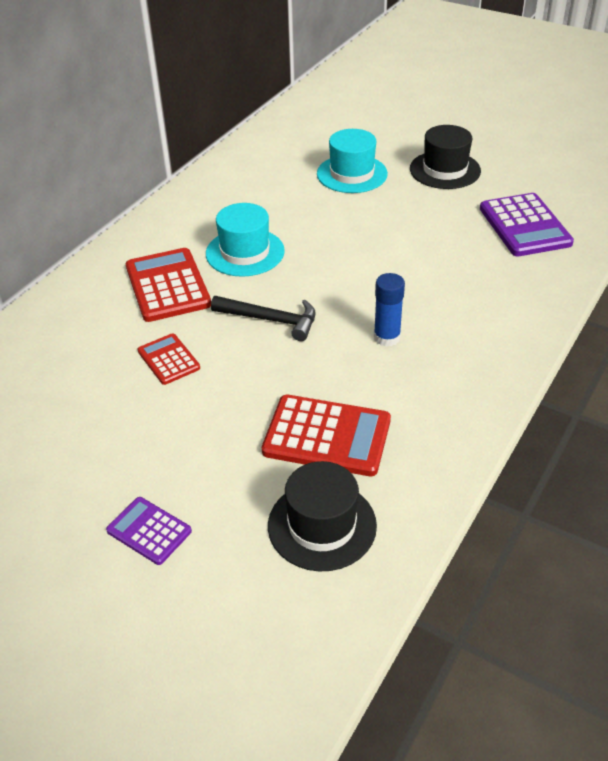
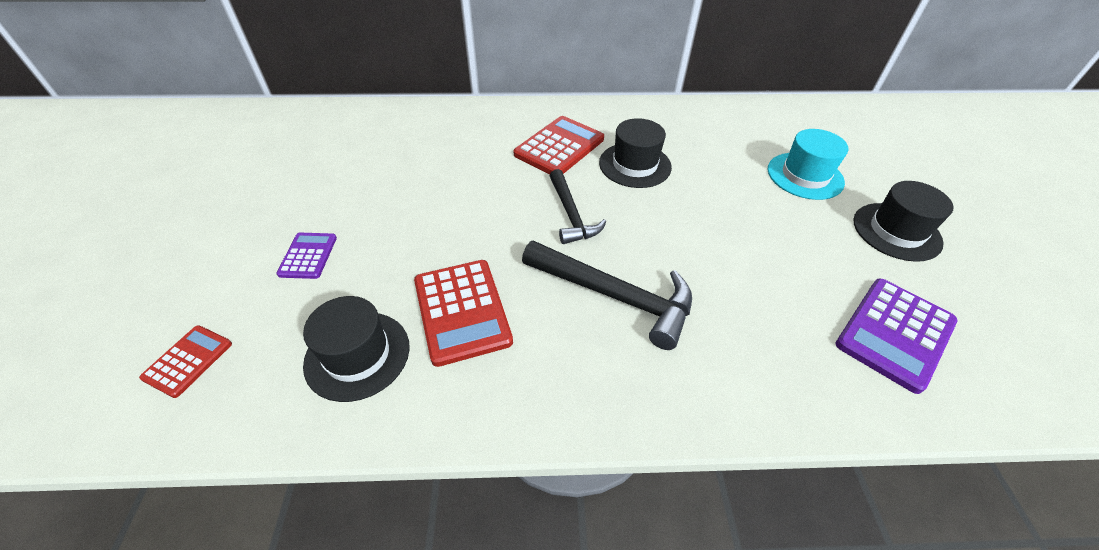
camera: 55 degrees right, 5 degrees up
(168, 359) = (483, 184): red calculator -> red calculator (188, 361)
(245, 252) = (635, 165): turquoise hat -> black hat
(387, 337) = (614, 296): blue glue stick -> black hammer

